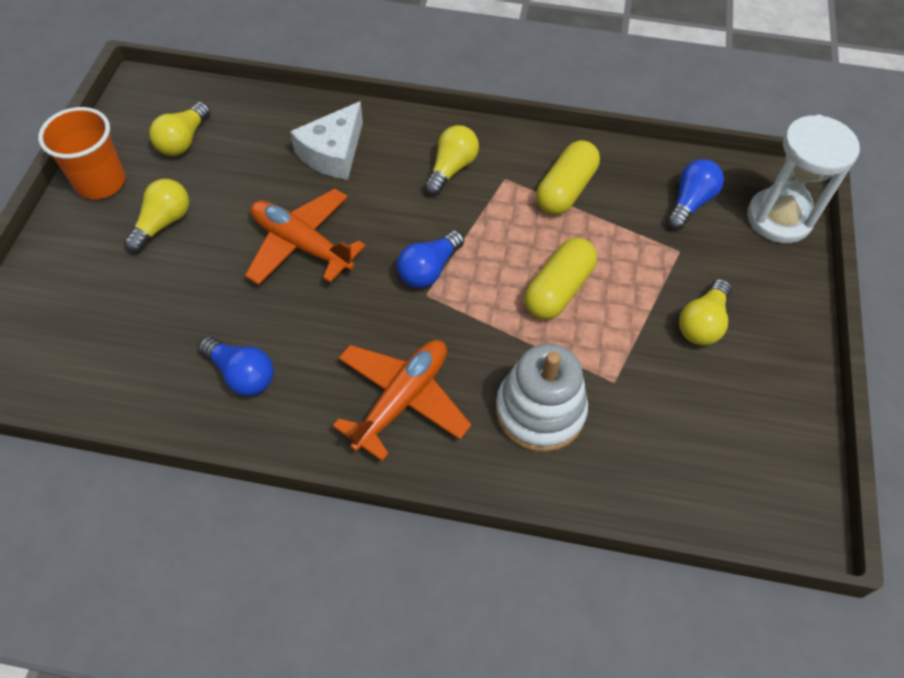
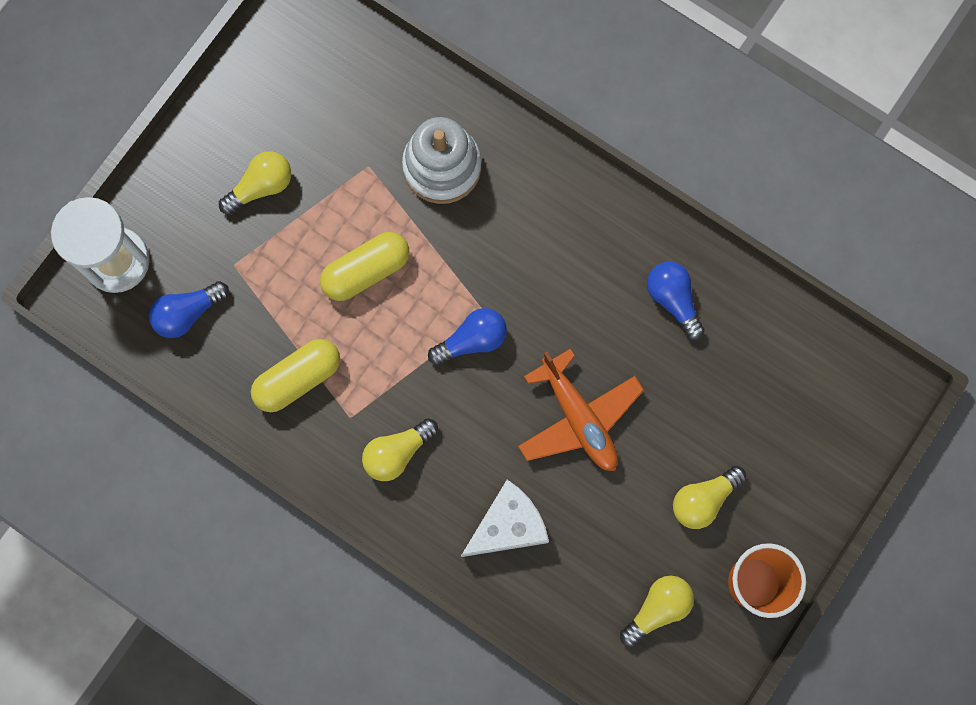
camera: 155 degrees left, 20 degrees up
(402, 400) = (549, 222): orange plane -> none

